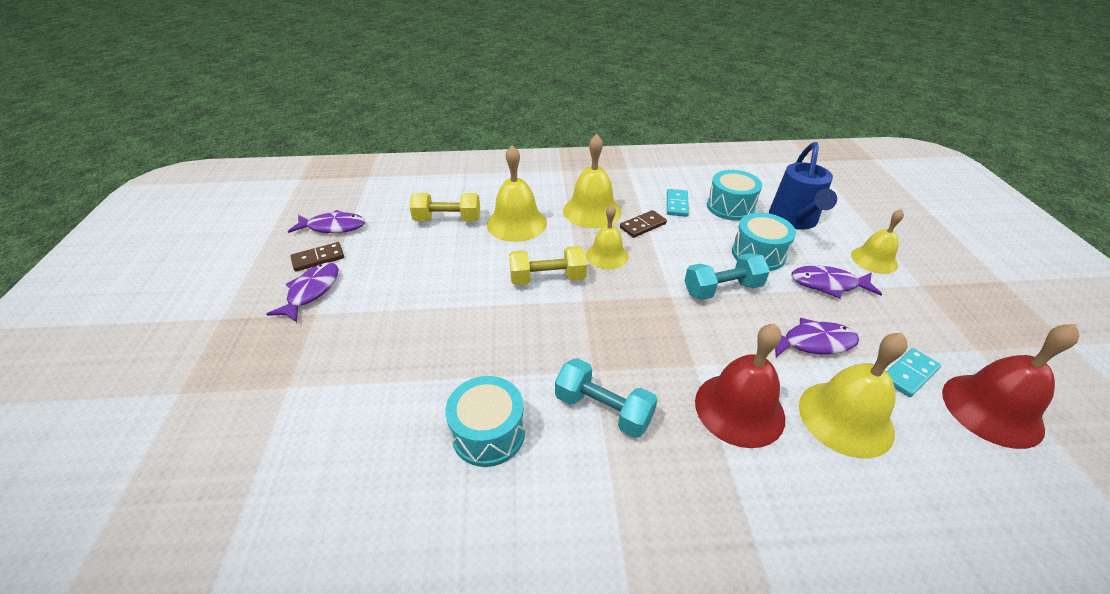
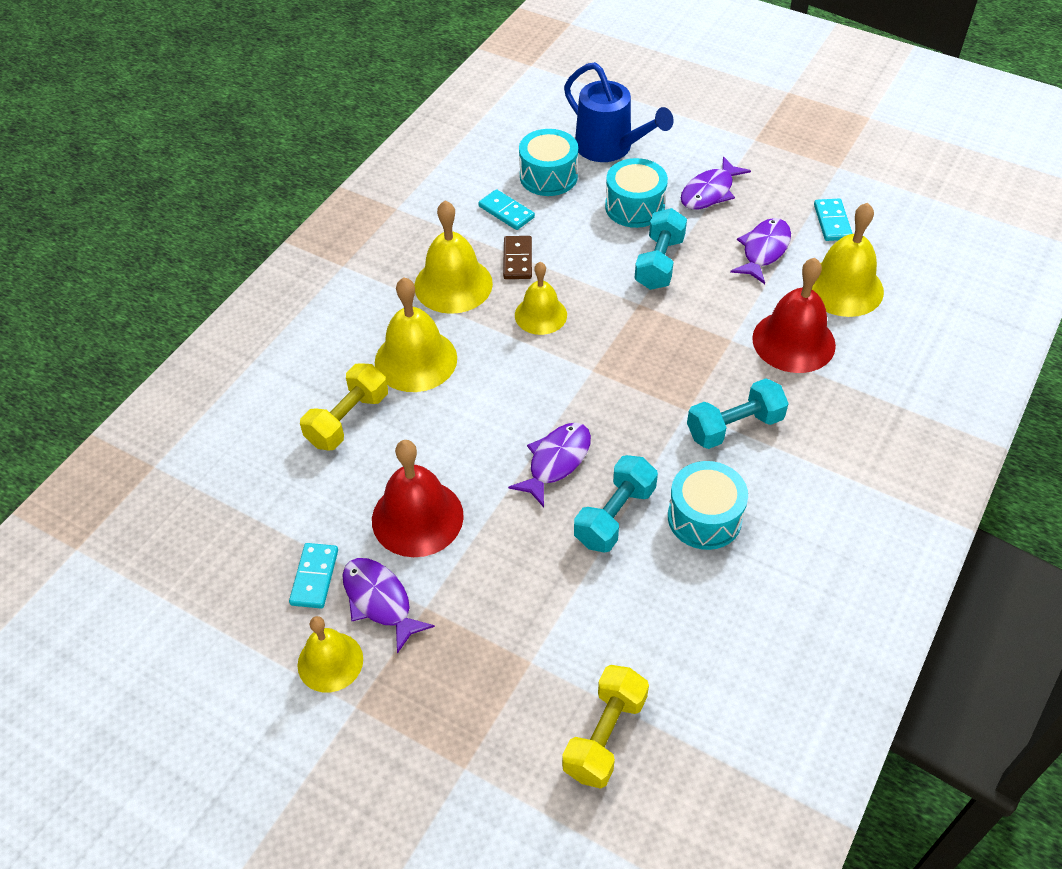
camera: 55 degrees left, 10 degrees up
(318, 259) = (315, 577): brown domino -> turquoise domino
(333, 227) = (253, 542): purple fish -> purple fish (556, 461)
(453, 374) = (615, 516): none -> turquoise dumbbell
(547, 278) = (536, 380): yellow dumbbell -> yellow dumbbell (605, 736)
(874, 260) = (705, 141): yellow bell -> yellow bell (330, 662)
(992, 409) = (889, 206): red bell -> red bell (417, 517)

